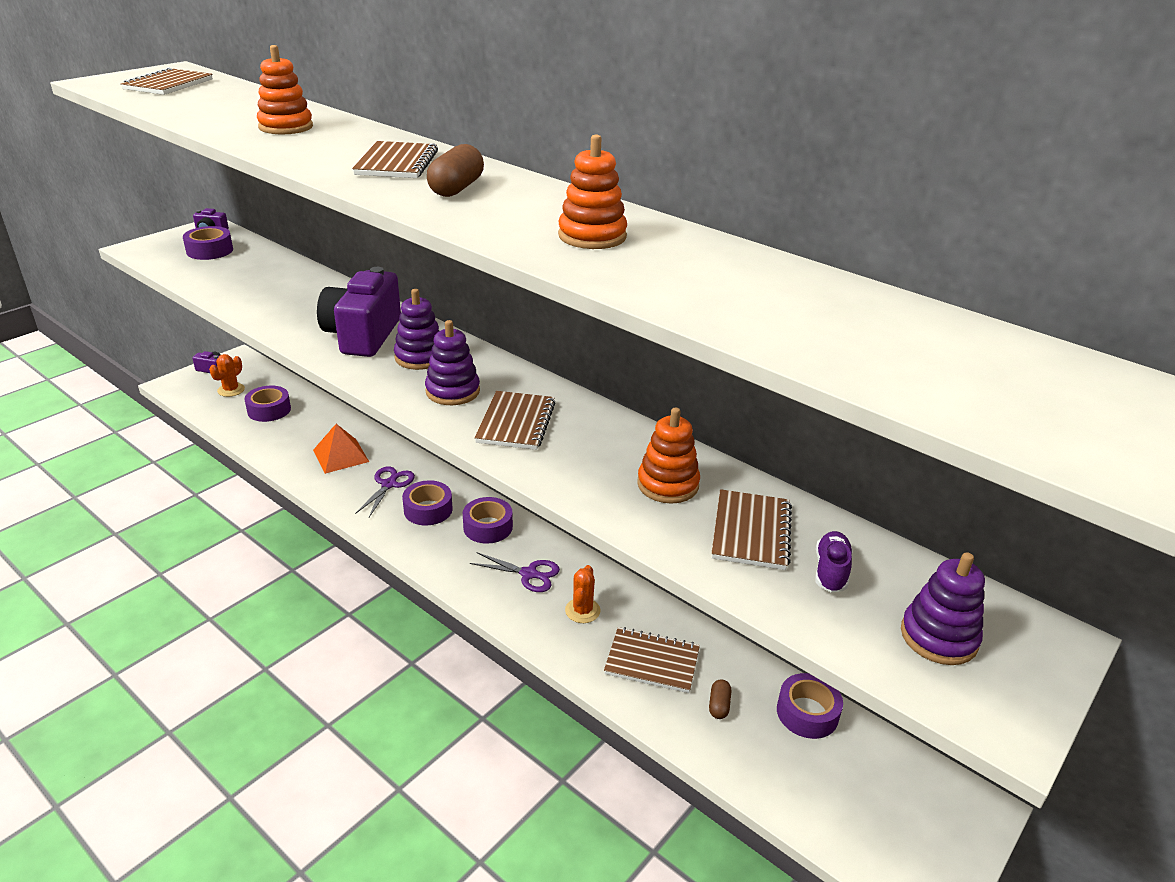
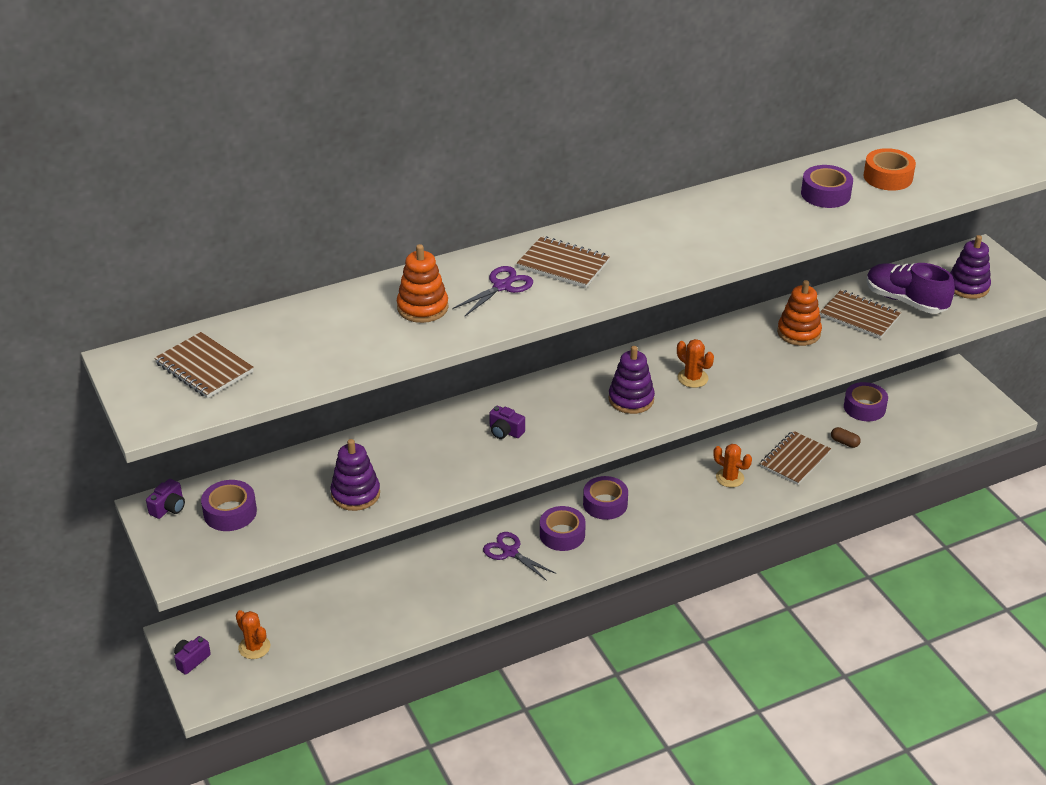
camera: 65 degrees left, 5 degrees up
(269, 410) = (320, 620): purple tape -> purple tape (825, 194)
(340, 456) = (442, 577): orange pyramid -> none
(363, 335) = (505, 431): purple camera -> purple camera, size x0.41
(420, 357) = (564, 406): purple stacking toy -> purple stacking toy (355, 494)
(456, 188) = (638, 248): brown capsule -> none
(516, 423) = (692, 378): brown notebook -> orange cactus
(528, 574) = (676, 495): purple scissors -> purple scissors (502, 286)
(592, 236) = (758, 214): orange stacking toy -> none
(793, 307) = (888, 177): none -> orange tape
(830, 571) = (905, 301): purple shoe -> purple shoe, size x1.79

